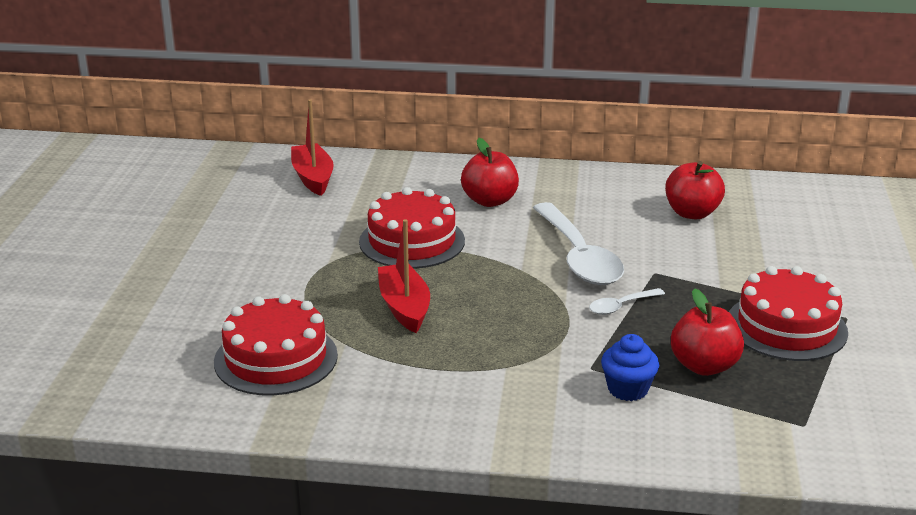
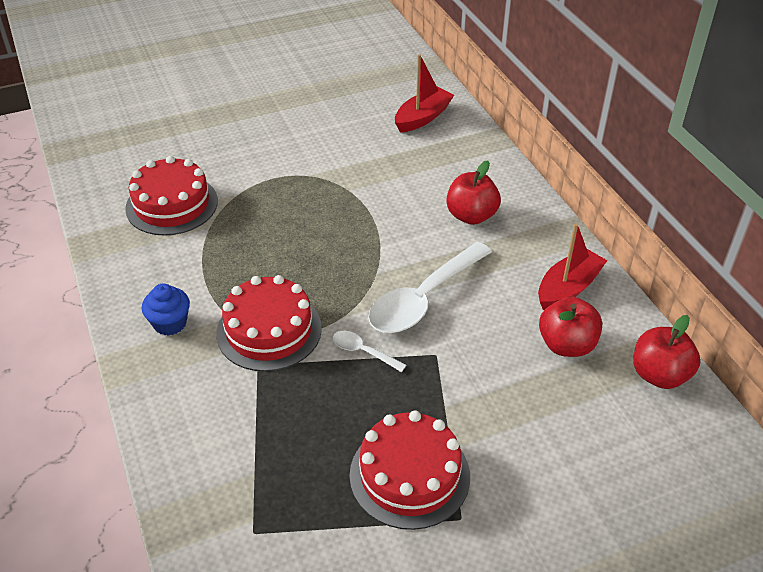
camera: 60 degrees right, 15 degrees up
(404, 307) = (275, 235): red boat -> red boat (568, 288)
(412, 241) = (371, 201): red cake -> red cake (269, 330)
(628, 389) = (240, 397): blue cupcake -> blue cupcake (170, 323)
(704, 366) = (305, 435): red apple -> red apple (659, 375)

